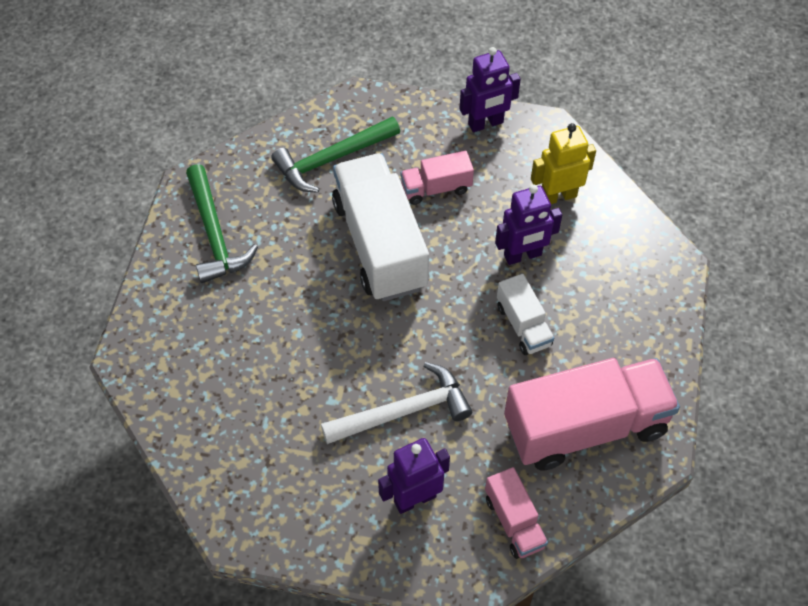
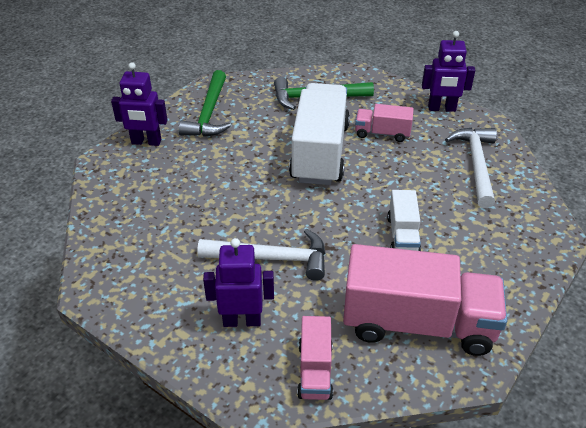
camera: 25 degrees right, 15 degrees down
(523, 255) = (427, 191): purple robot -> purple robot (146, 142)
(558, 196) = (476, 164): yellow robot -> white hammer

